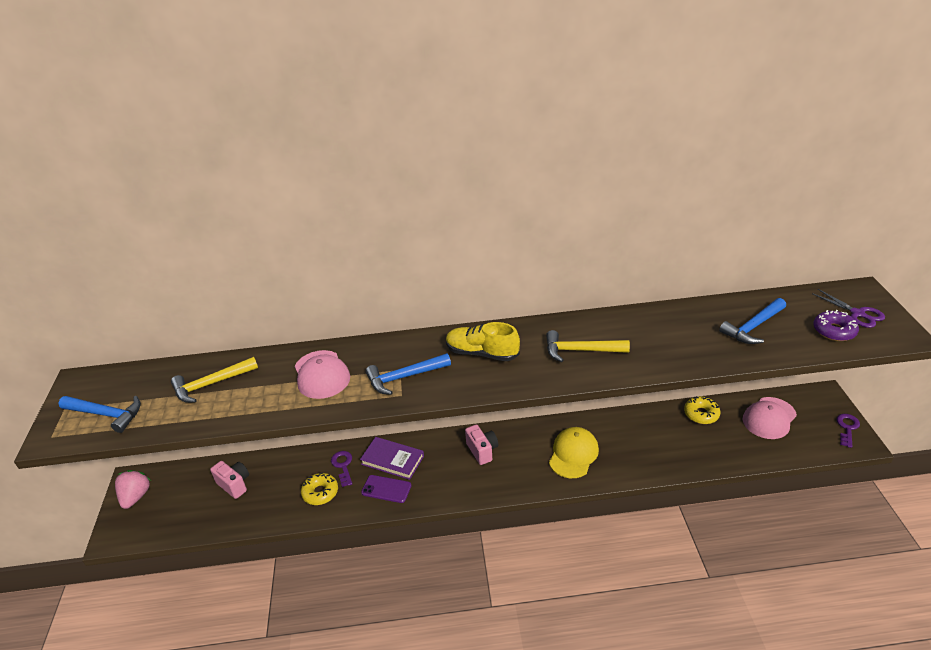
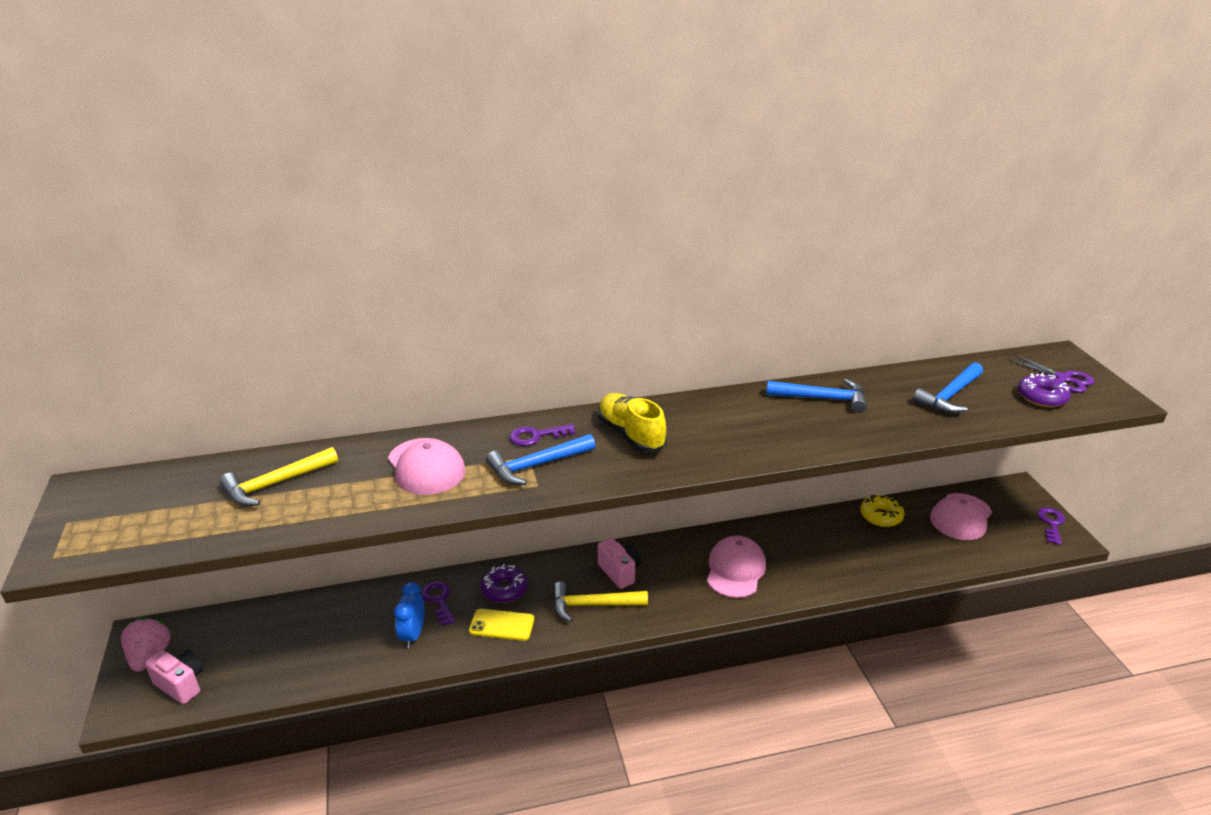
camera: 10 degrees left, 5 degrees down
(106, 414) = (130, 526): blue hammer -> blue hammer (822, 398)
(234, 484) = (291, 632): pink camera -> pink camera (181, 684)
(320, 492) = (413, 635): yellow donut -> blue clock
(386, 489) = (502, 625): purple phone -> yellow phone
(392, 460) = (504, 589): purple book -> purple donut
(409, 351) = (537, 436): none -> purple key
(482, 353) = (631, 435): yellow shoe -> yellow shoe turned 45 degrees clockwise
(573, 454) = (735, 570): yellow cap -> pink cap
(580, 350) = (752, 427): yellow hammer -> yellow hammer (593, 605)

